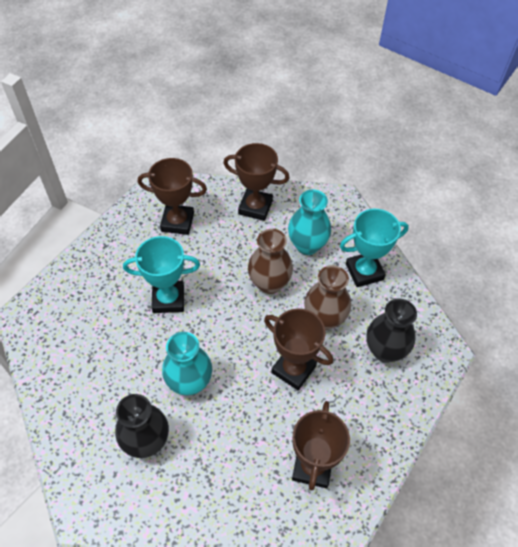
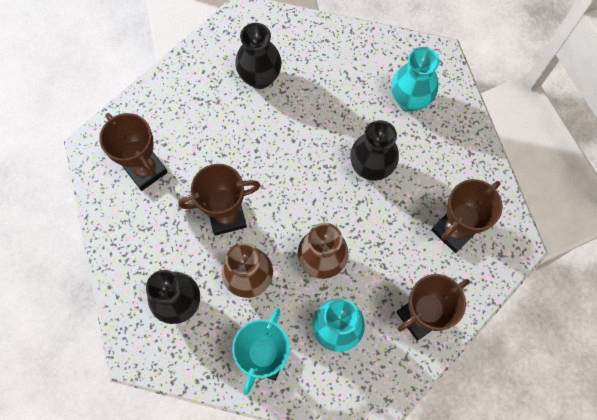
camera: 130 degrees right, 15 degrees up
(168, 299) = (371, 167): turquoise trophy -> black vase
(189, 382) = (281, 134): turquoise vase -> turquoise vase (409, 100)

